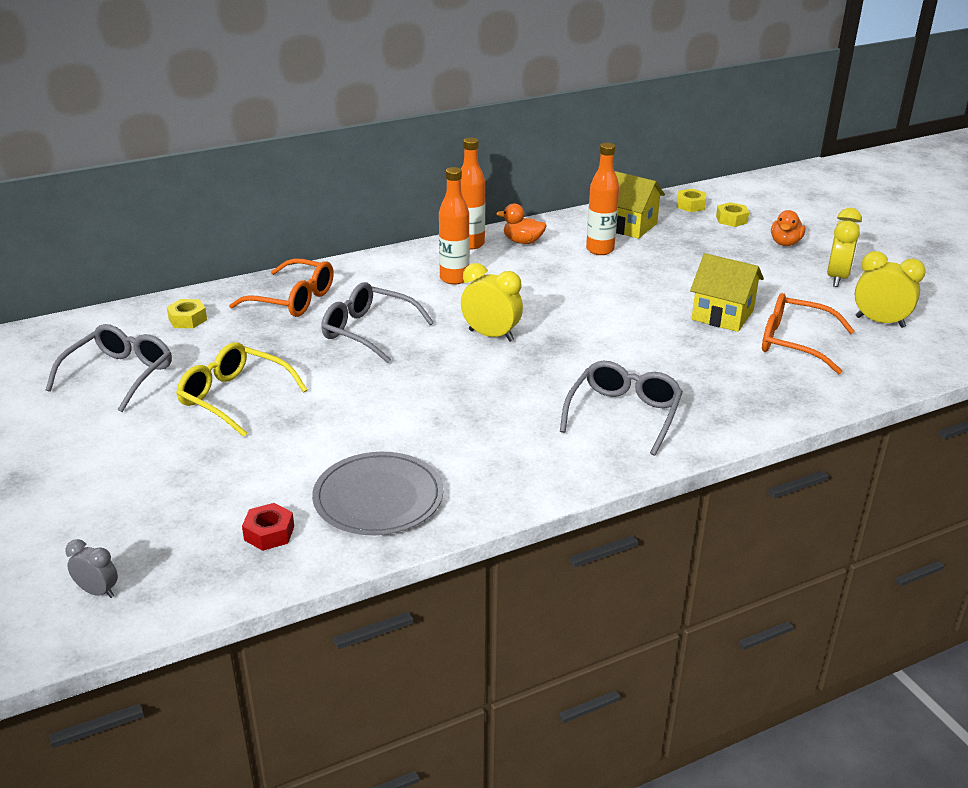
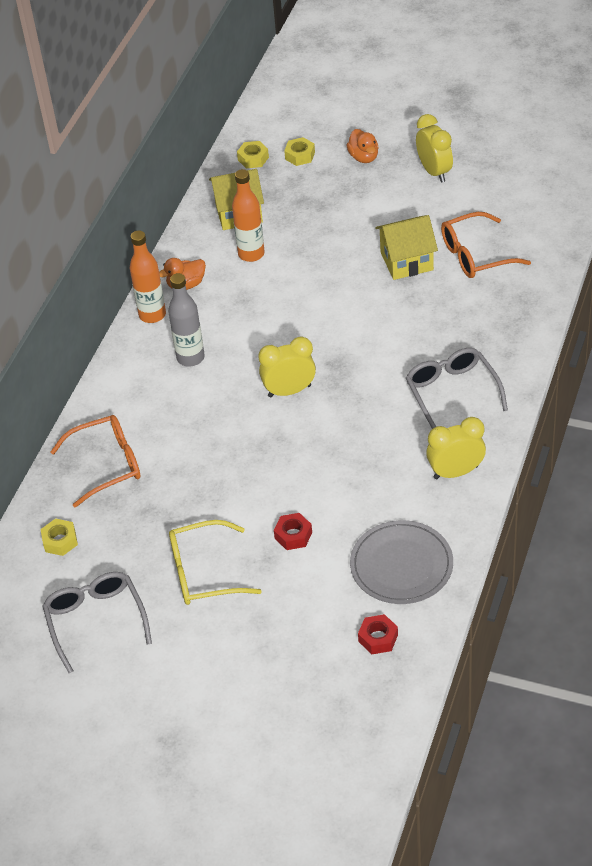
camera: 40 degrees left, 15 degrees up
(98, 591) = (345, 751): grey clock -> none
(335, 419) = (293, 535): none -> red nut
(369, 332) = (205, 450): grey glasses -> none
(454, 278) = (190, 358): orange bottle -> grey bottle
(880, 322) = (502, 198): yellow clock -> yellow clock (455, 472)

